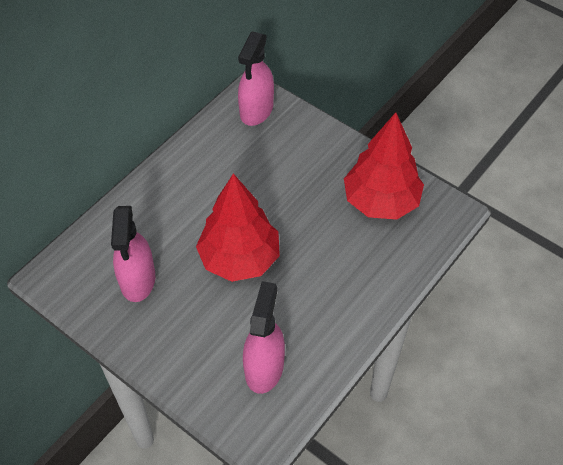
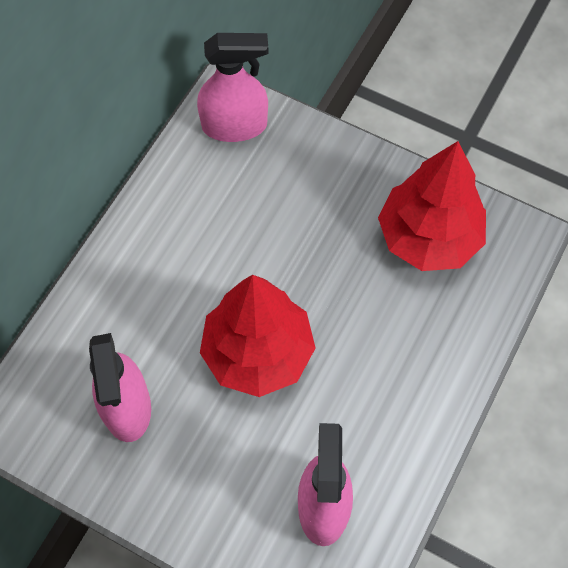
camera: 10 degrees left, 10 degrees up
(256, 110) = (235, 125): pink spray bottle -> pink spray bottle turned 105 degrees counterclockwise

